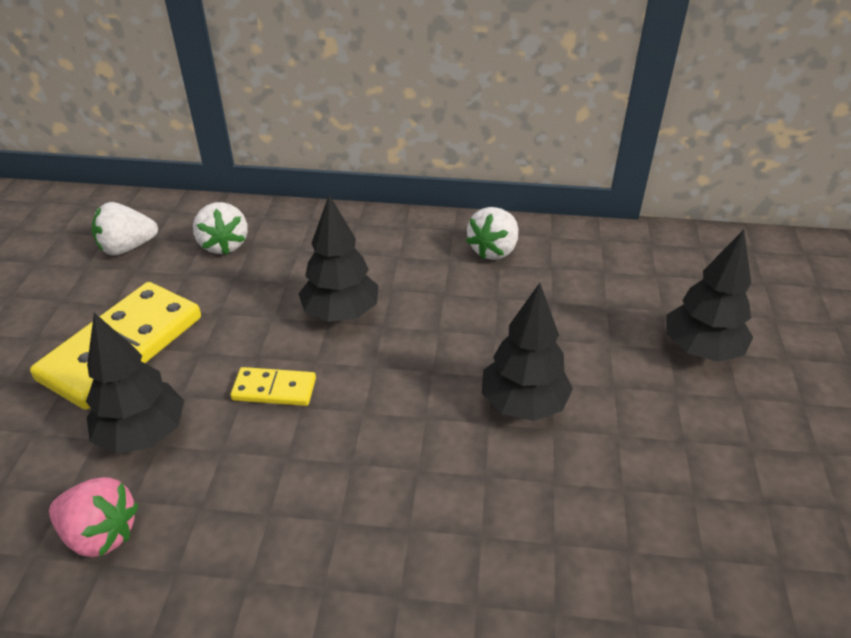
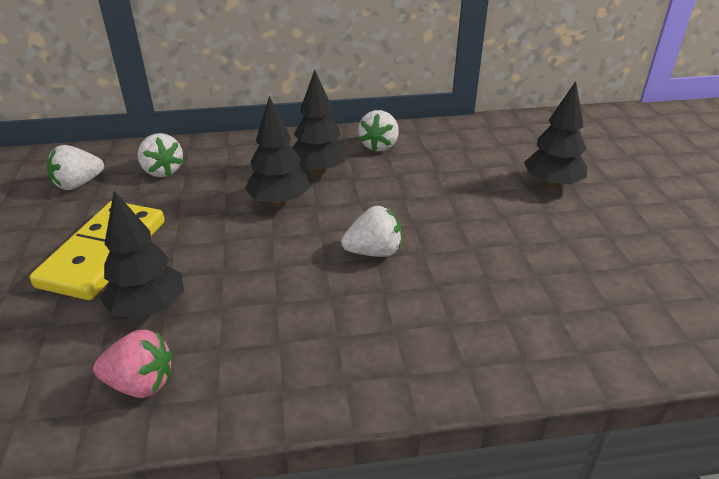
camera: 15 degrees left, 5 degrees down
(274, 389) = (247, 259): yellow domino -> none
(427, 409) = (374, 252): none -> white strawberry
(523, 404) = (443, 237): black tree -> black tree (319, 171)

